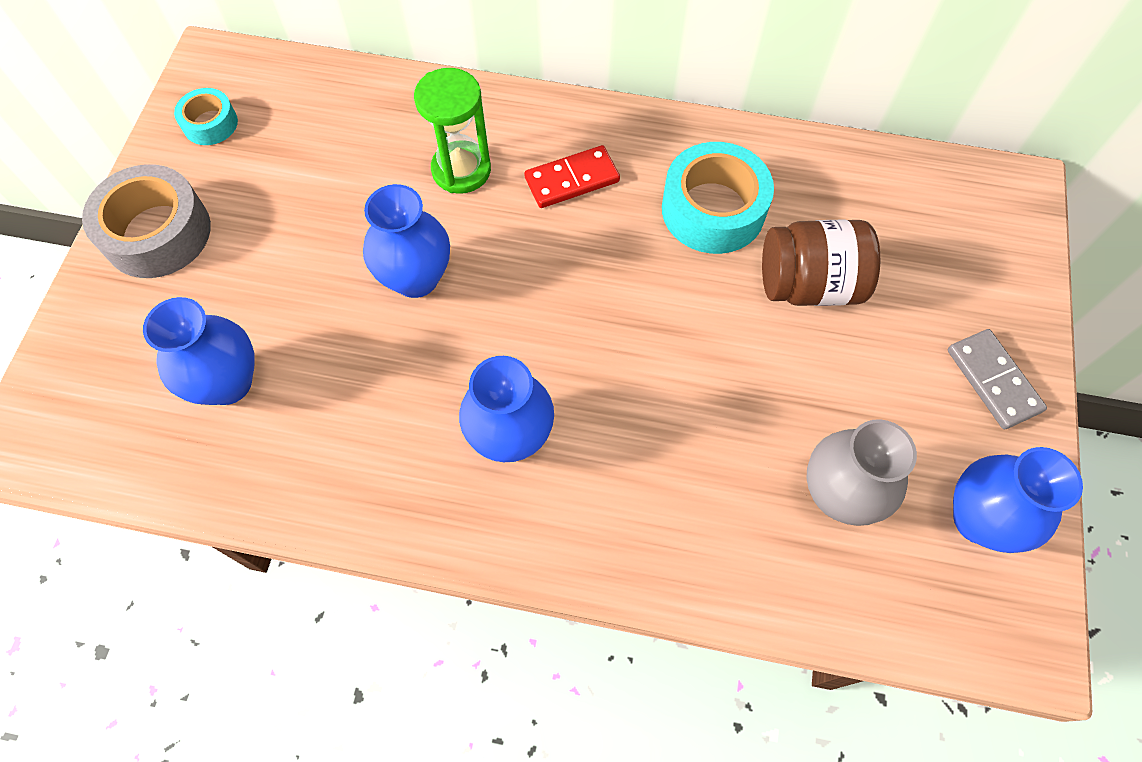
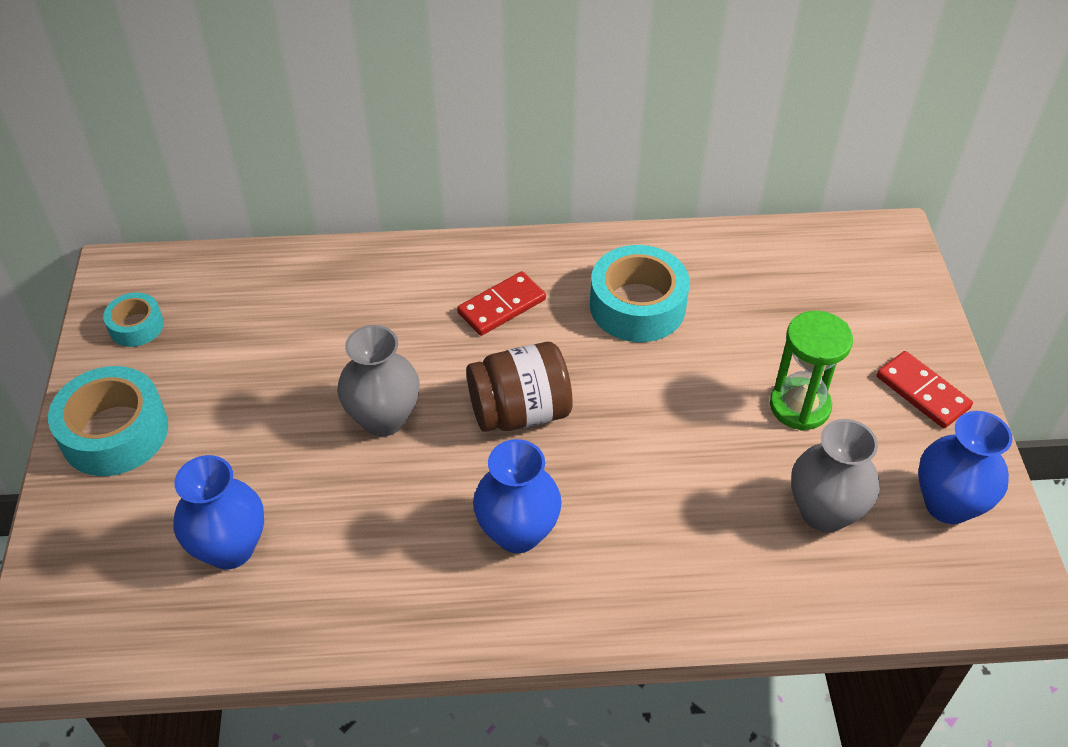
camera: 15 degrees left, 15 degrees down
(157, 233) = (115, 432): grey tape -> turquoise tape
(416, 278) = (383, 418): blue vase -> grey vase
(461, 170) = (396, 318): green hourglass -> green hourglass (799, 406)
(808, 285) = (741, 349): brown jar -> brown jar (520, 412)
(993, 380) = (922, 392): grey domino -> red domino

